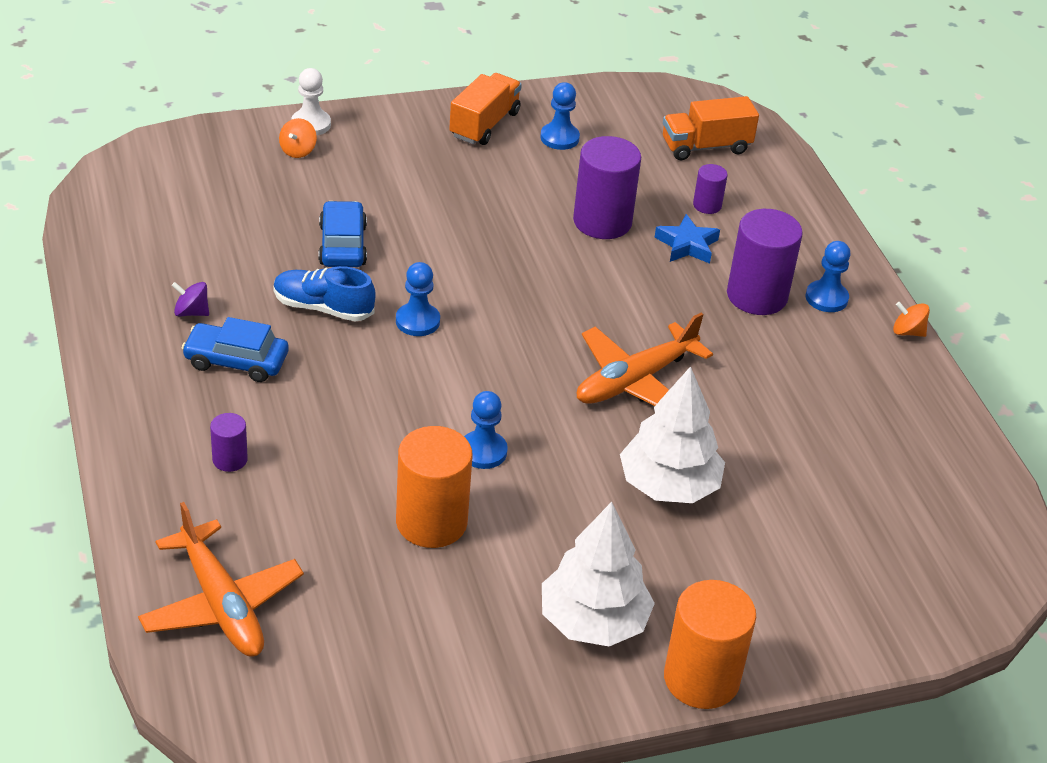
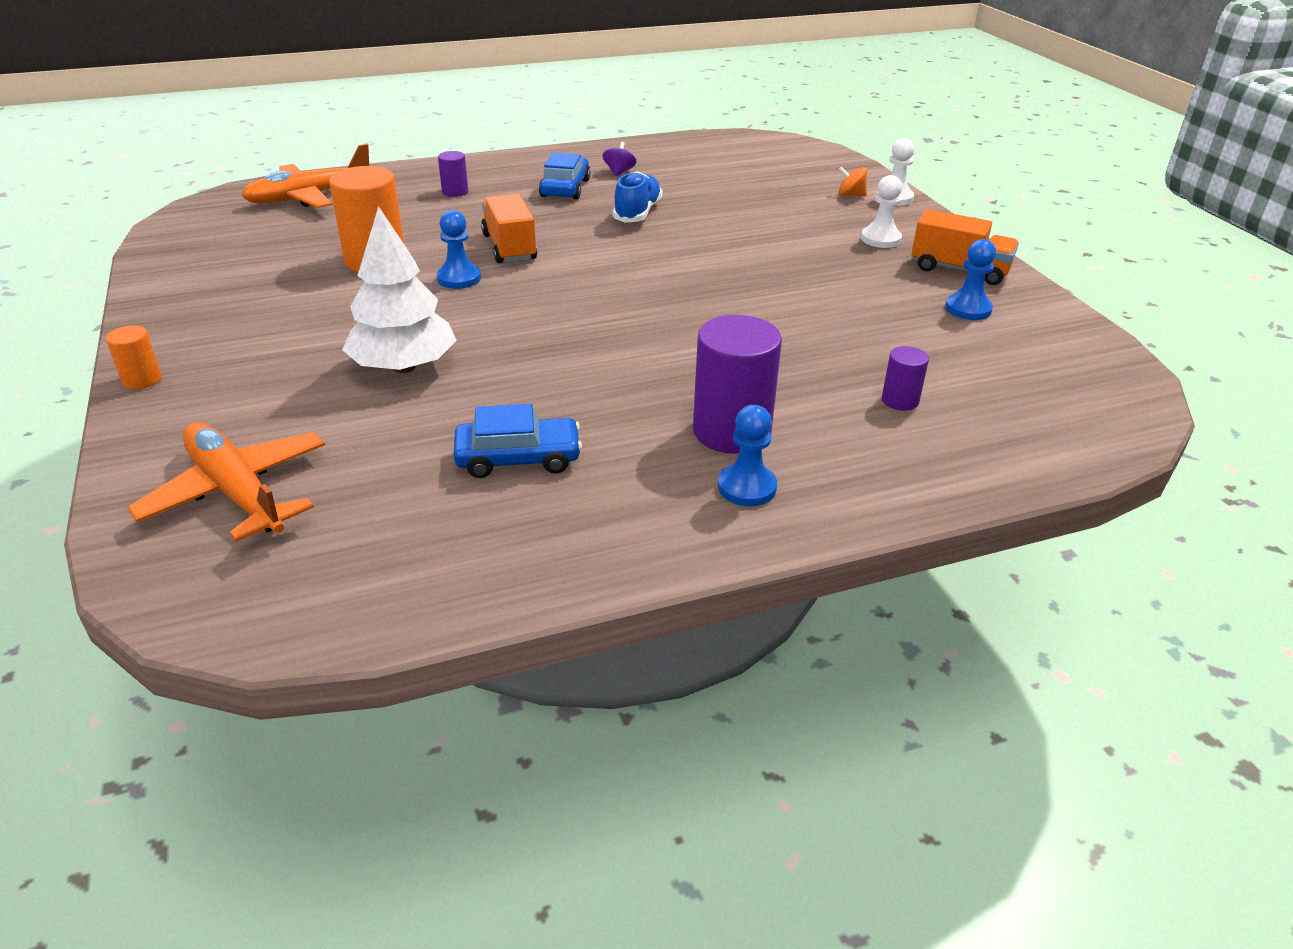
camera: 90 degrees right, 5 degrees down
(342, 245) = (725, 216): blue car -> blue car (518, 458)
(413, 154) = (880, 239): none -> white pawn
(417, 321) = (630, 248): blue pawn -> none
(593, 621) = (236, 328): white tree -> none
(602, 221) = (827, 333): purple cylinder -> none
(635, 381) = (562, 350): orange plane -> orange plane (237, 492)
(687, 245) = (811, 385): blue star -> none
(701, 679) = (142, 380): orange cylinder -> orange cylinder, size x0.50
(706, 147) = (1028, 402): orange truck -> orange truck (509, 247)
(907, 332) = (694, 559): orange spinning top -> none

